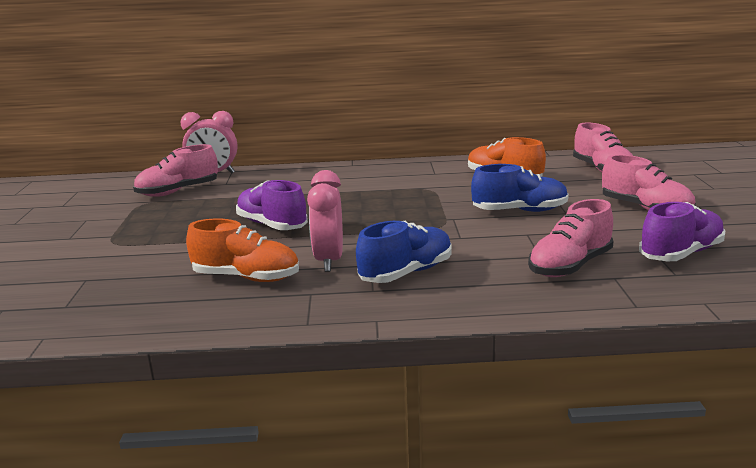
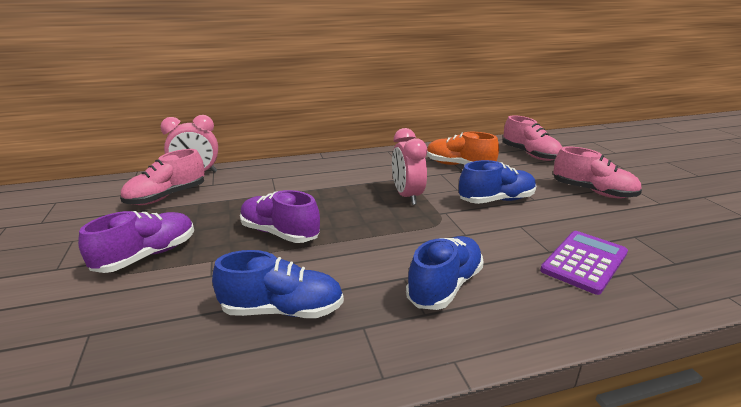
camera: 15 degrees left, 5 degrees up
(246, 277) = (282, 310): orange shoe -> blue shoe
(329, 261) = (359, 276): pink clock -> pink clock (407, 196)
(570, 266) = (584, 262): pink shoe -> purple calculator
(681, 254) = (660, 239): purple shoe -> purple shoe (147, 256)

